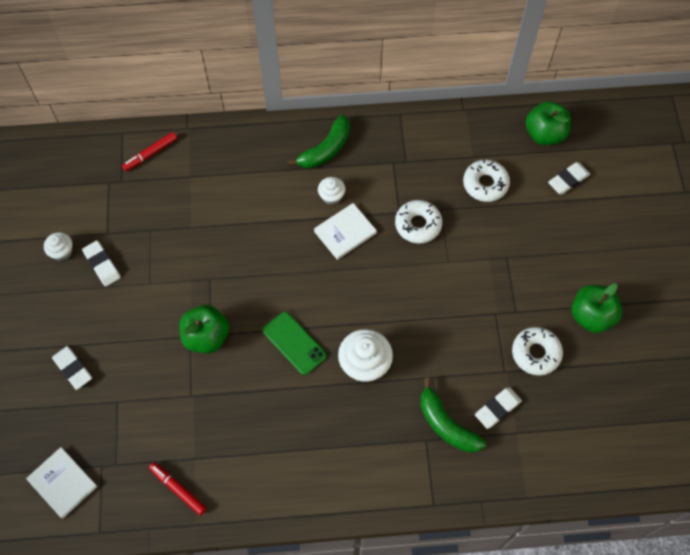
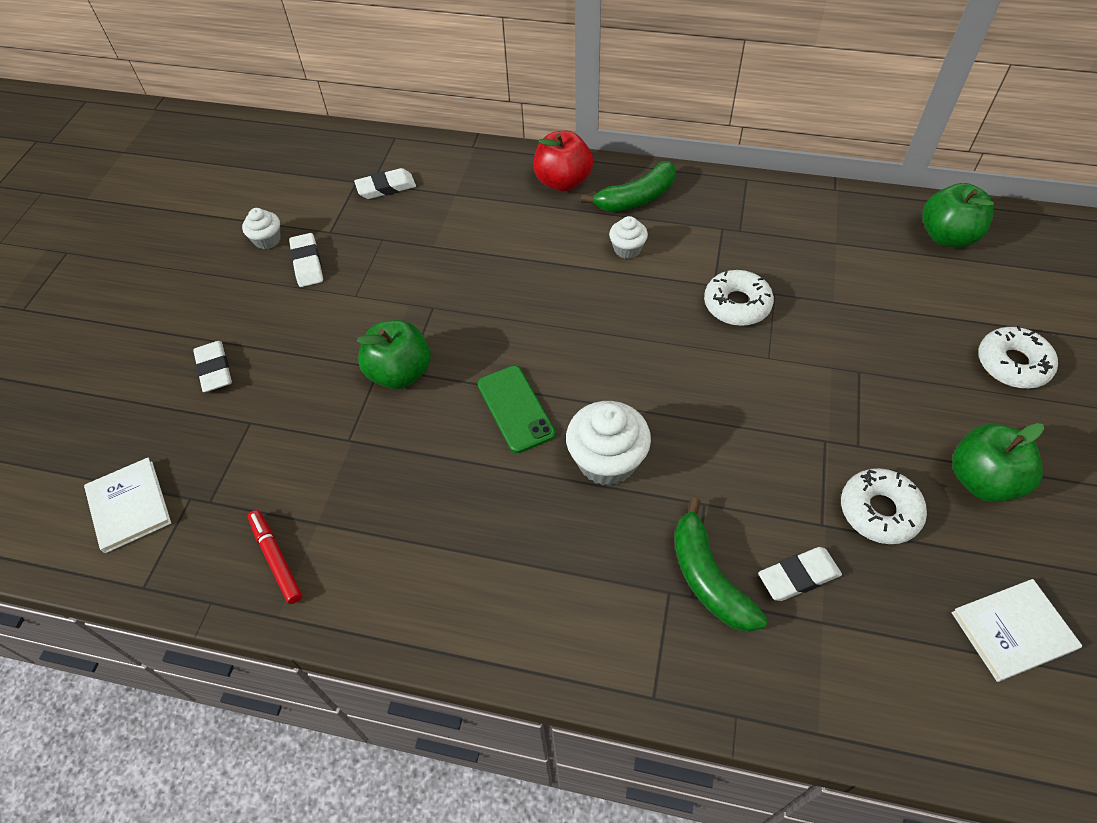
camera: 20 degrees right, 10 degrees down
(150, 154) = (418, 163): red marker -> none
(267, 146) = (563, 182): none -> red apple
(345, 232) = (632, 292): white book -> white book (1013, 630)
(485, 184) = (847, 277): white donut -> white donut (1012, 364)
(568, 180) = (973, 296): white eraser -> white eraser (386, 187)

